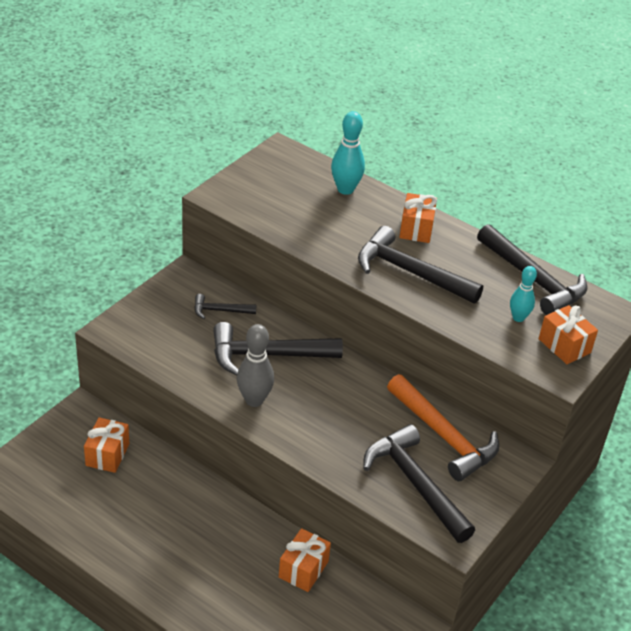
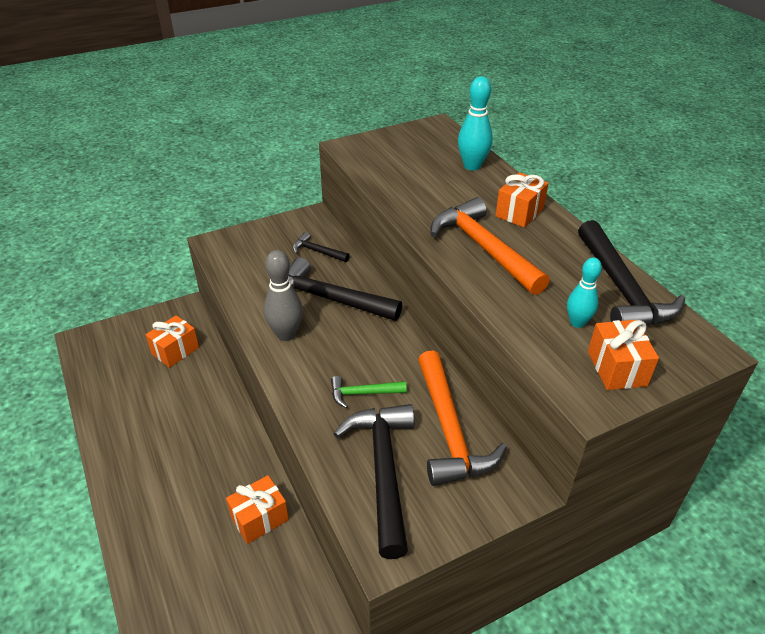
camera: 30 degrees right, 0 degrees up
(357, 429) = (363, 393): none -> green hammer
(410, 272) = (484, 248): black hammer -> orange hammer

